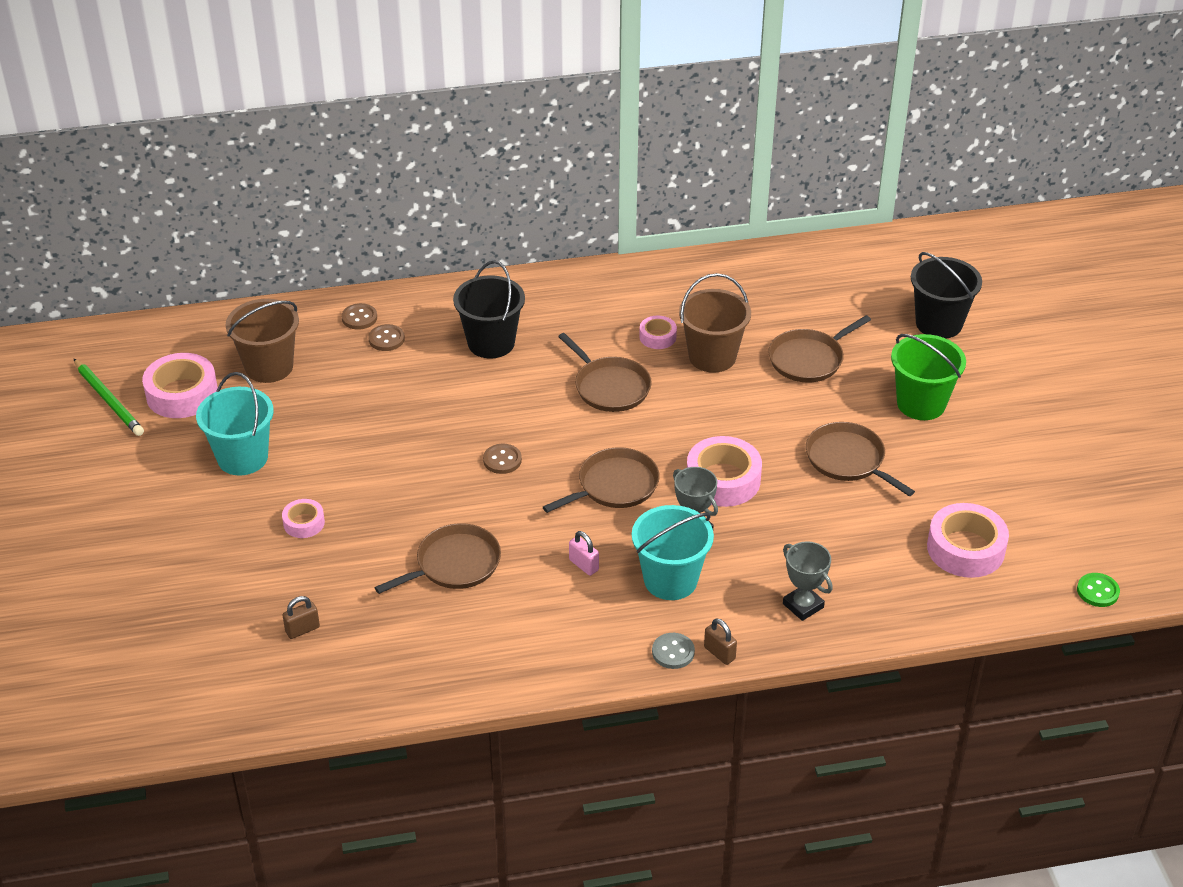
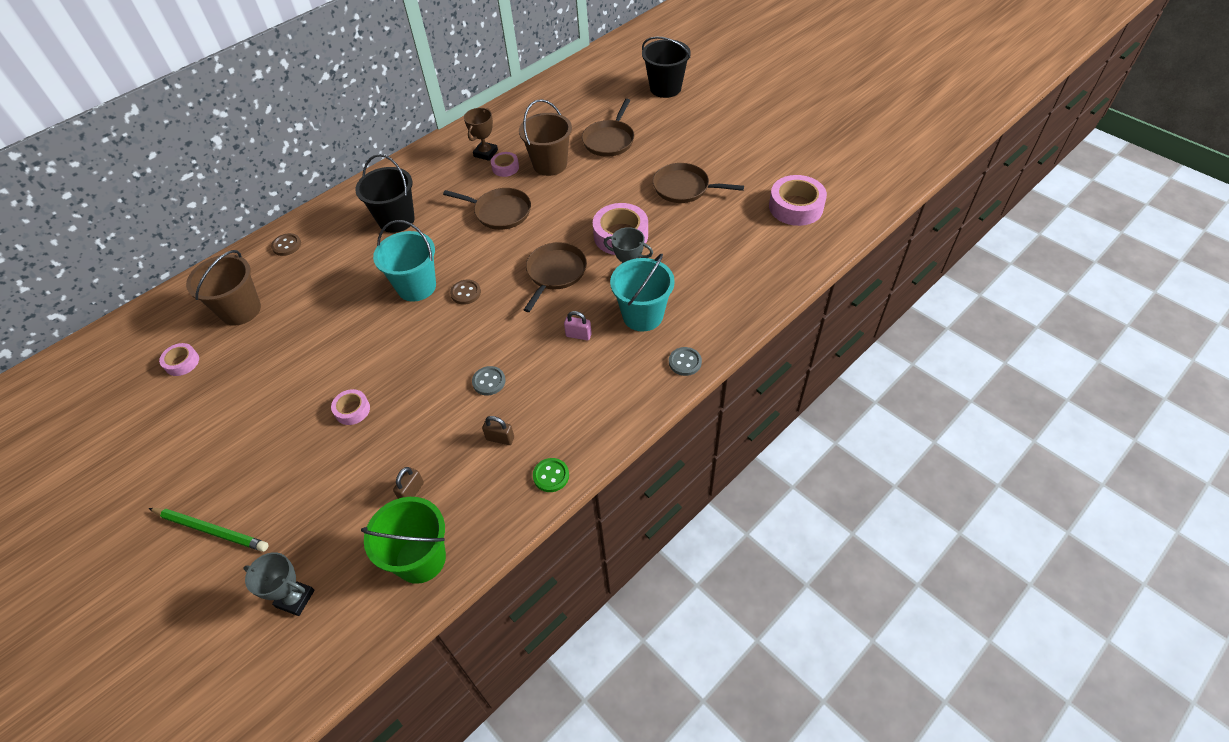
camera: 30 degrees left, 10 degrees up
(109, 400) = (120, 396): green pencil -> green pencil (211, 530)
(182, 394) = (182, 362): pink tape -> pink tape, size x0.54
(242, 458) = (267, 386): turquoise bucket -> turquoise bucket (416, 287)
(386, 339) = (318, 251): brown button -> none
(454, 564) = (489, 381): brown pan -> grey button
(649, 309) = (485, 153): none -> brown trophy
(719, 653) = (714, 347): brown padlock -> brown padlock (500, 438)
(803, 605) = (736, 289): grey trophy -> grey trophy (295, 598)
(921, 404) = (696, 136): green bucket -> green bucket (420, 559)
(1097, 591) = (886, 195): green button -> green button (551, 476)

